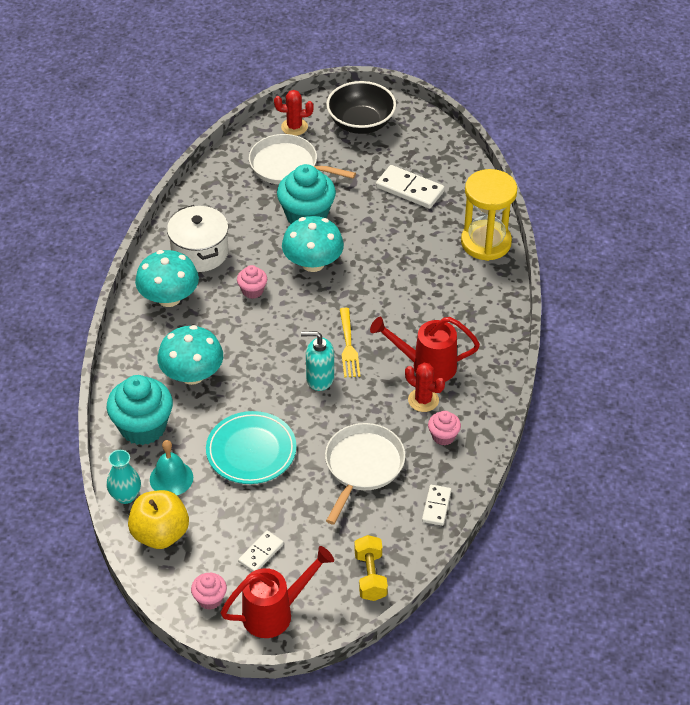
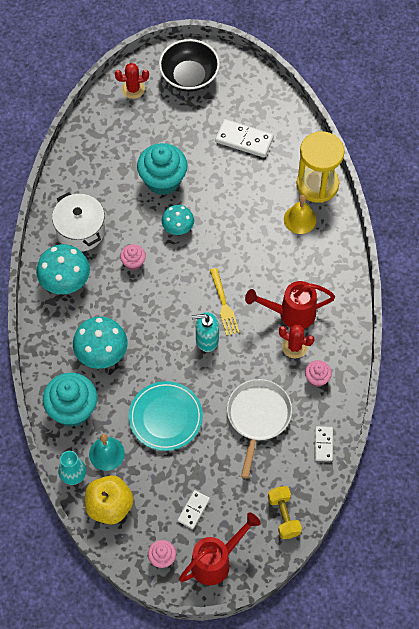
camera: 10 degrees left, 15 degrees up
(287, 166) = (135, 131): white pan -> none
(313, 263) = (178, 227): turquoise mushroom -> turquoise mushroom, size x0.63
(458, 274) = (300, 219): none -> yellow bell

